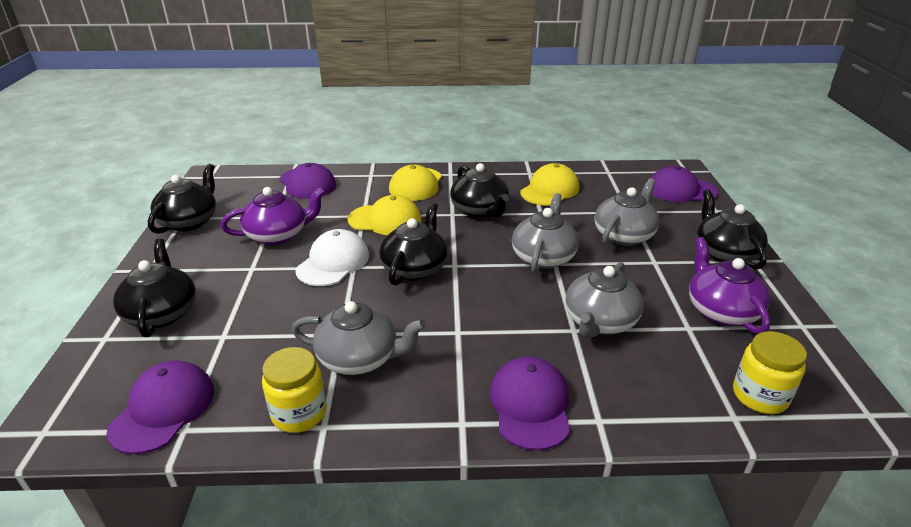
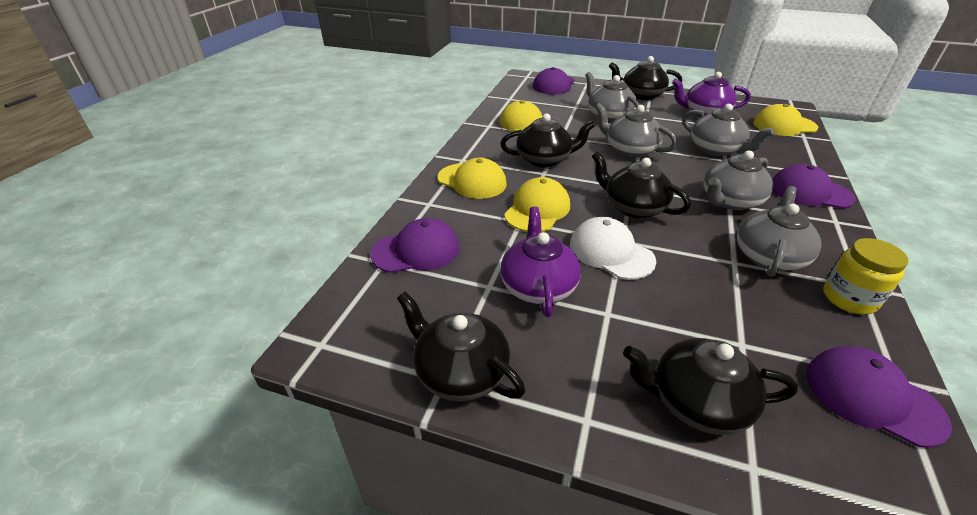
camera: 70 degrees left, 5 degrees up
(464, 332) = (729, 201): none -> grey teapot
(759, 396) = (784, 125): yellow jar -> yellow cap

